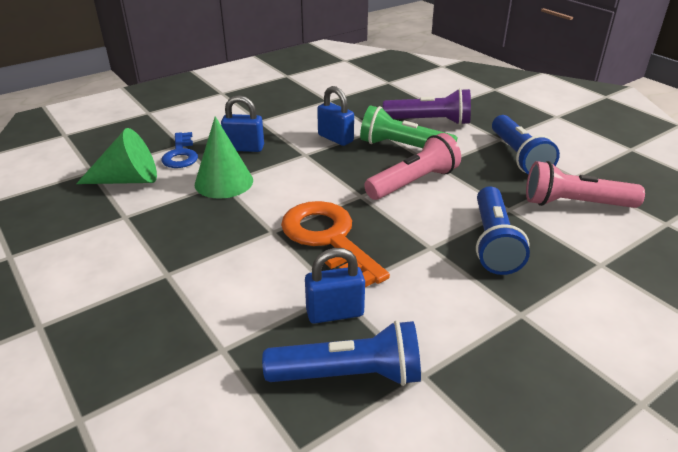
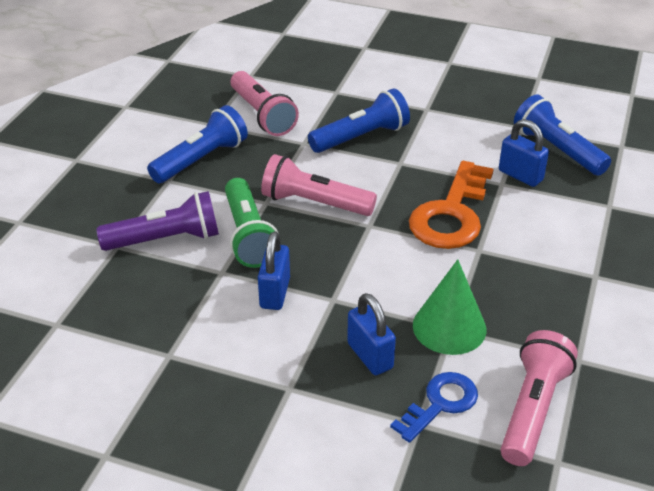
camera: 125 degrees left, 5 degrees up
(128, 180) = (532, 409): green cone -> pink flashlight
(429, 121) = (166, 239): purple flashlight -> purple flashlight turned 105 degrees clockwise

